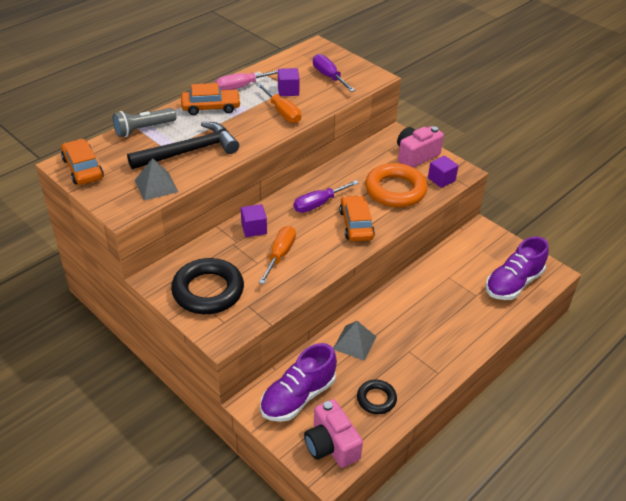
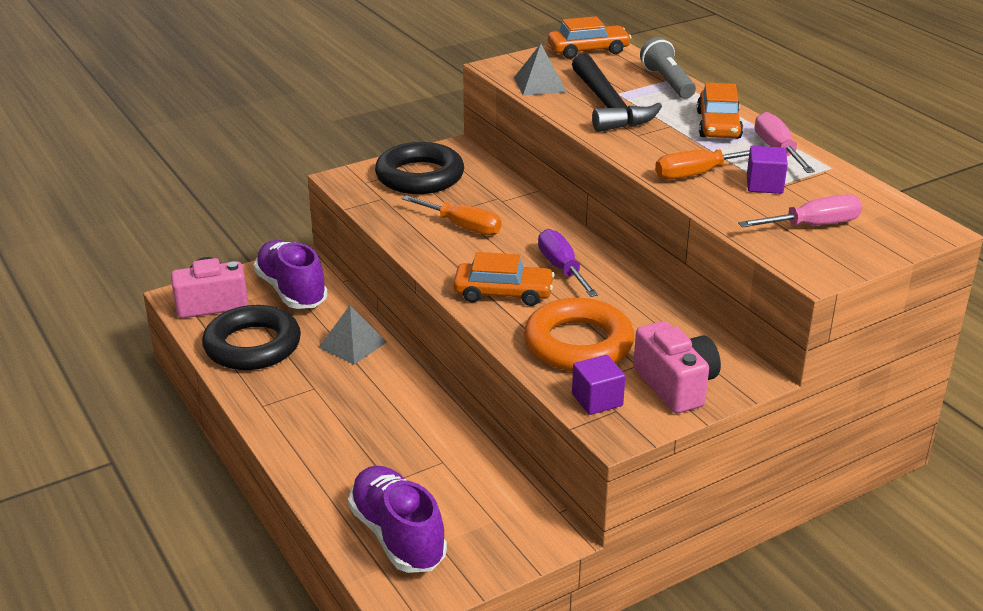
camera: 105 degrees right, 10 degrees down
(254, 229) = (523, 214): purple cube -> none
(329, 76) = (813, 225): purple screwdriver -> pink screwdriver
(376, 399) = (252, 345): black ring -> black ring, size x1.82

